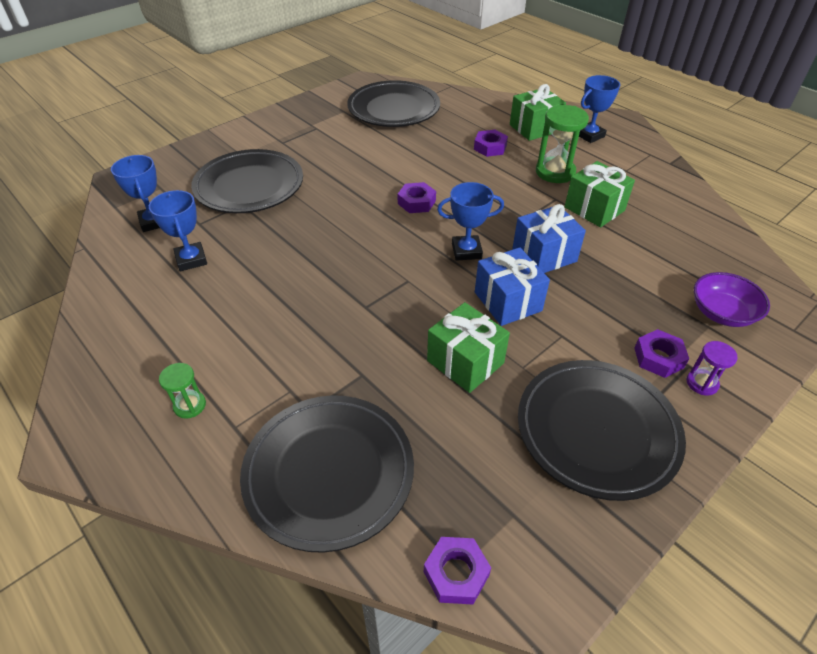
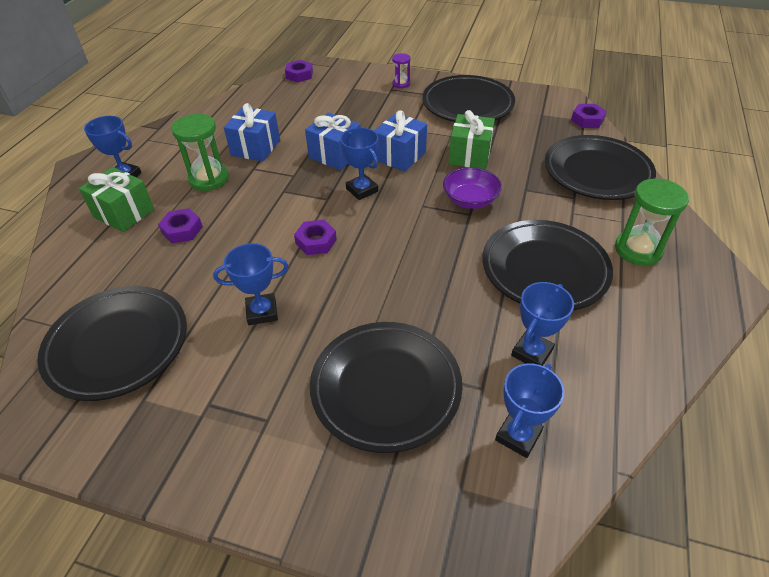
camera: 120 degrees left, 0 degrees up
(190, 405) = (638, 250): green hourglass -> green hourglass, size x1.84
(248, 316) = (544, 269): none -> black plate
(366, 160) = (262, 312): none -> blue trophy
(594, 209) = (255, 148): green gift -> blue gift
(658, 358) = (395, 97): purple nut -> purple nut (299, 75)
(722, 313) = (336, 86): purple bowl -> purple bowl (470, 200)

